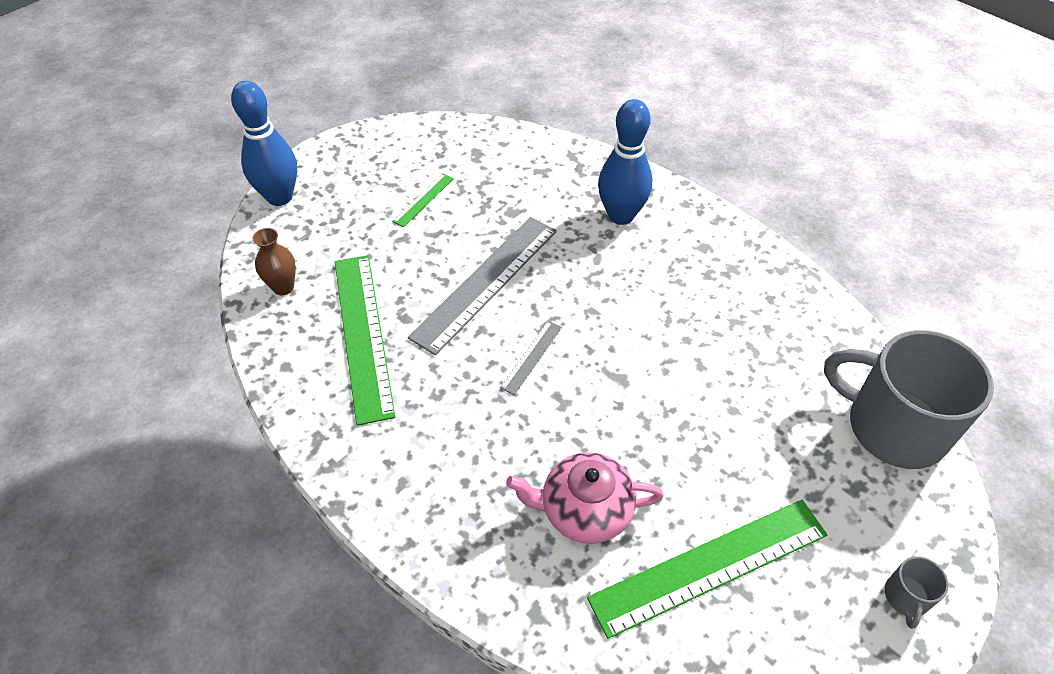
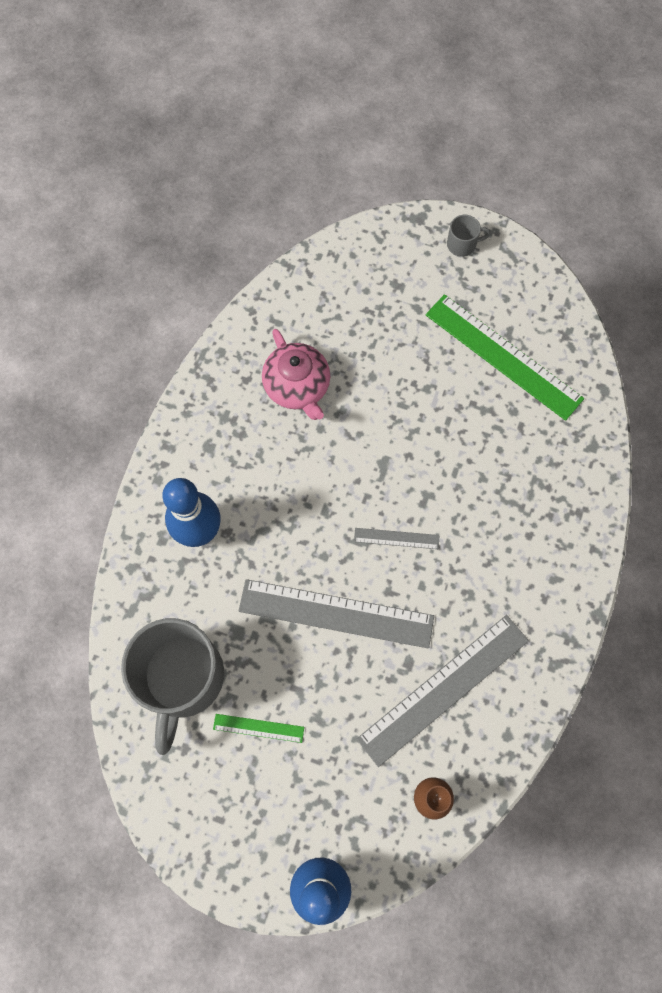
camera: 115 degrees left, 20 degrees up
(363, 334) = (443, 688): green ruler -> grey ruler
(584, 510) = (506, 446): pink teapot -> pink teapot (297, 387)
(893, 426) = (334, 272): grey mug -> grey mug (182, 679)

